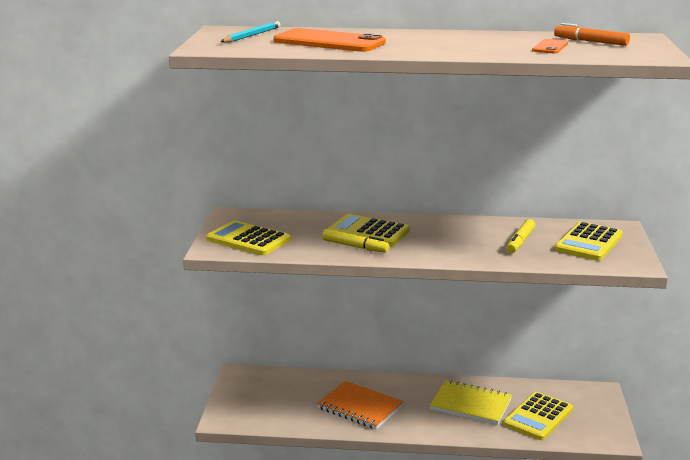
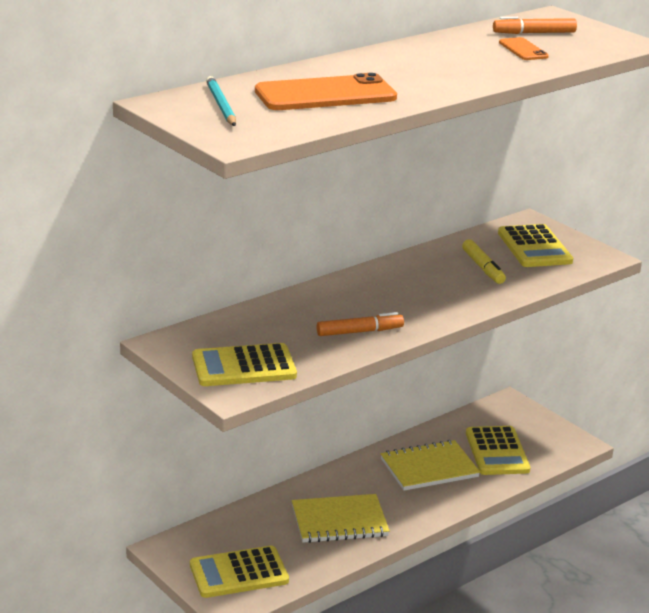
camera: 45 degrees left, 5 degrees up
(355, 246) = (359, 332): yellow marker -> orange marker
(360, 407) = (339, 521): orange notebook -> yellow notebook
(368, 232) = (339, 309): yellow calculator -> yellow calculator (239, 573)

